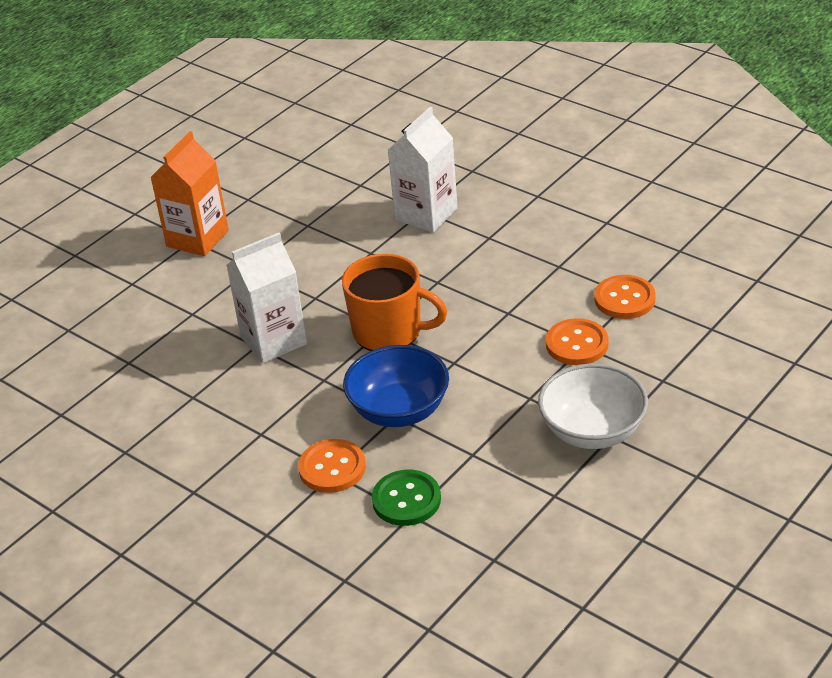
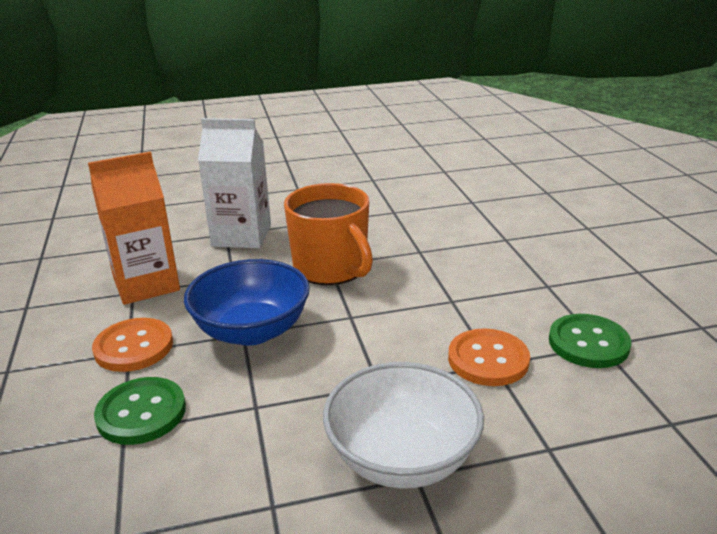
camera: 35 degrees right, 10 degrees down
(197, 238) = (290, 161): orange carton -> orange carton (146, 284)
(426, 214) = (471, 205): white carton -> none
(624, 299) = (588, 343): orange button -> green button

